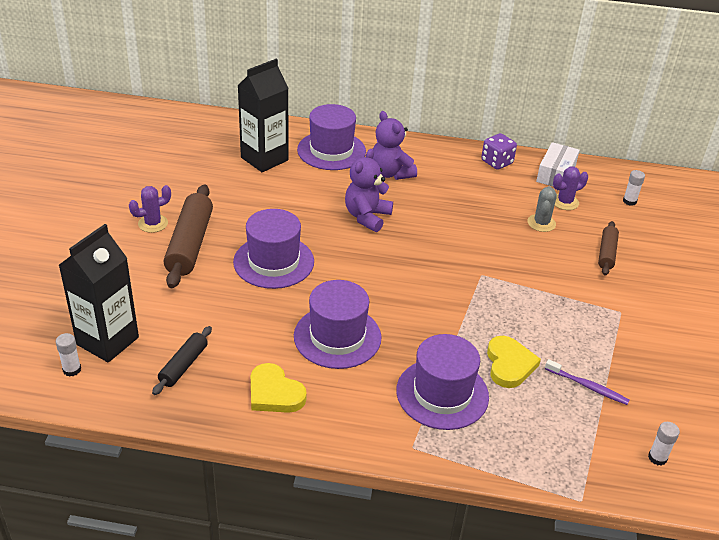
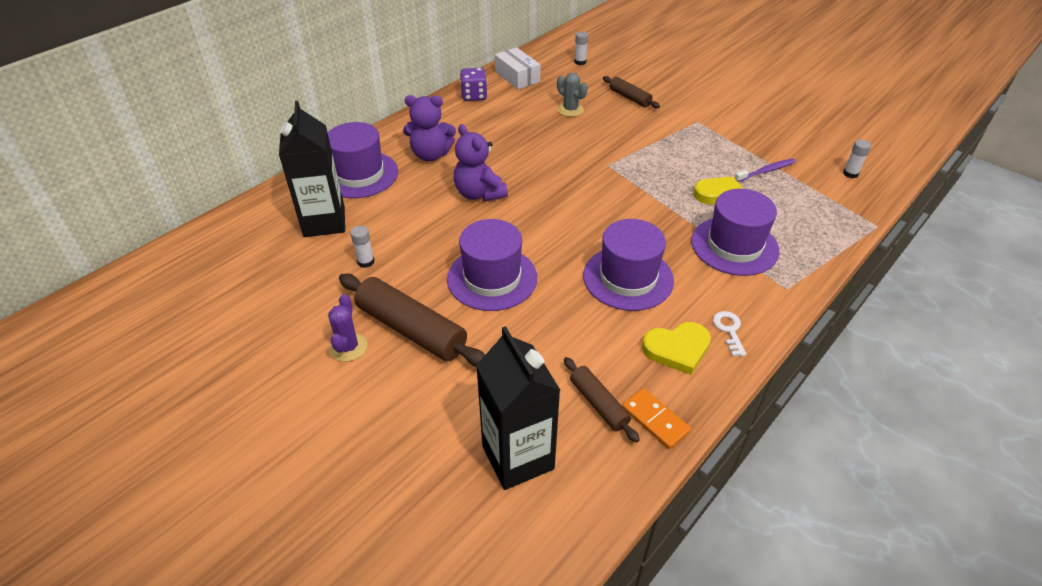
camera: 55 degrees left, 5 degrees up
(72, 370) = (544, 508): white glue stick -> white glue stick (366, 262)
(183, 365) = (598, 404): black rolling pin -> brown rolling pin
(188, 402) = (655, 420): none -> orange domino
(322, 420) = (729, 330): none -> white key
(565, 202) = (555, 88): purple cactus -> none

